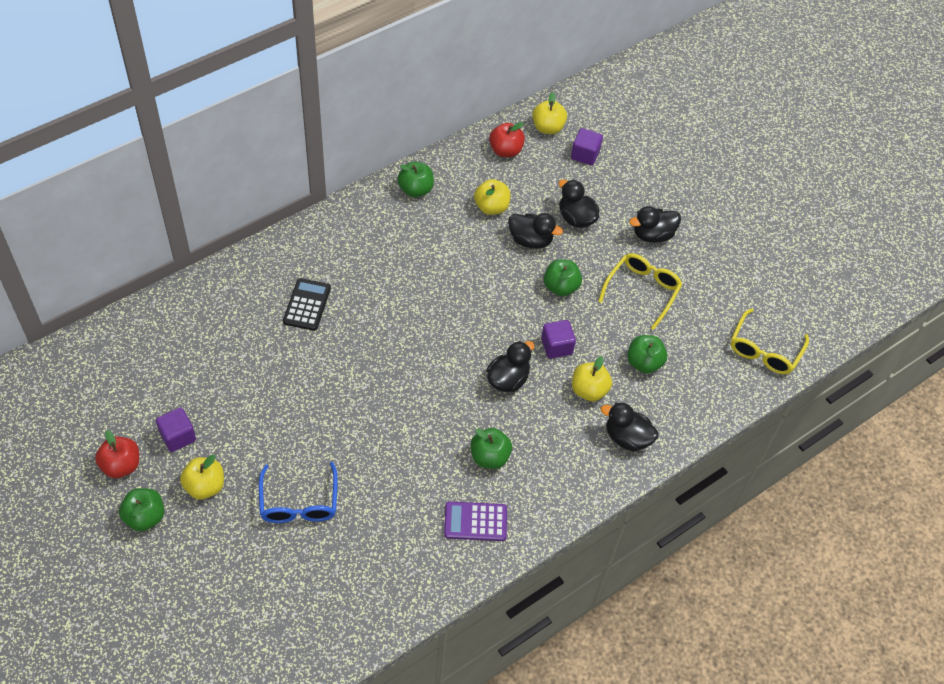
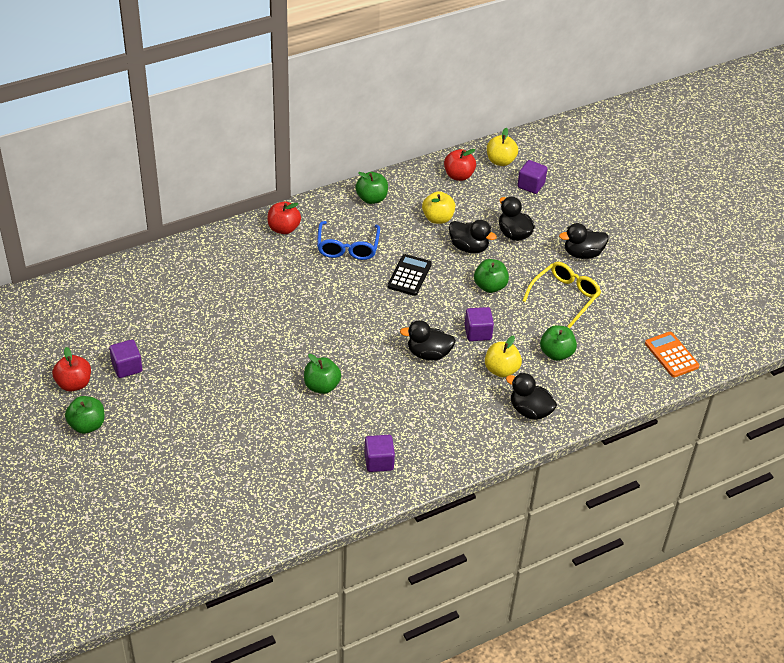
camera: 10 degrees right, 10 degrees down
(205, 486) = (143, 407): yellow apple -> none
(299, 503) = (223, 429): blue glasses -> blue glasses (348, 247)
(307, 305) = (258, 278): black calculator -> black calculator (409, 275)
(325, 238) = (284, 229): none -> red apple
(475, 522) = (379, 461): purple calculator -> purple cube
(489, 457) = (401, 412): green apple -> green apple (321, 386)
(508, 379) = (428, 354): black duck -> black duck turned 135 degrees counterclockwise
(764, 350) = (671, 355): yellow glasses -> orange calculator

